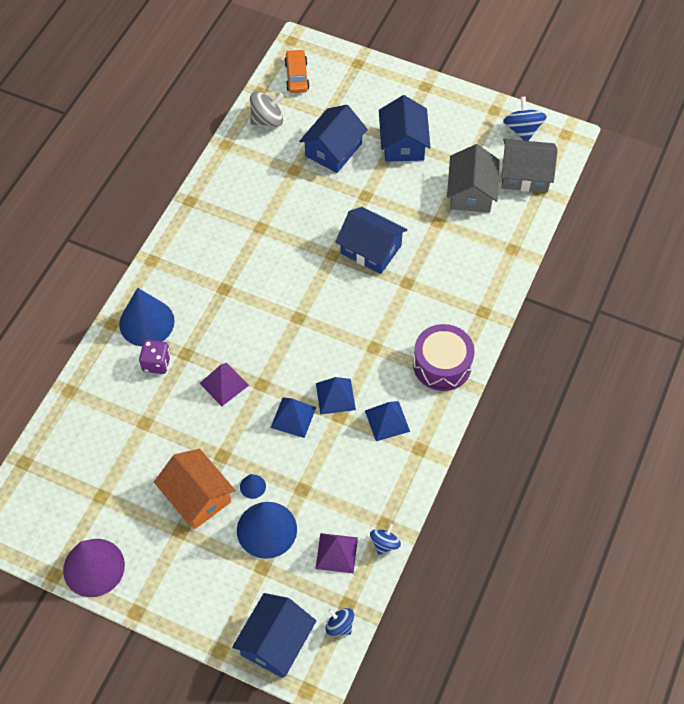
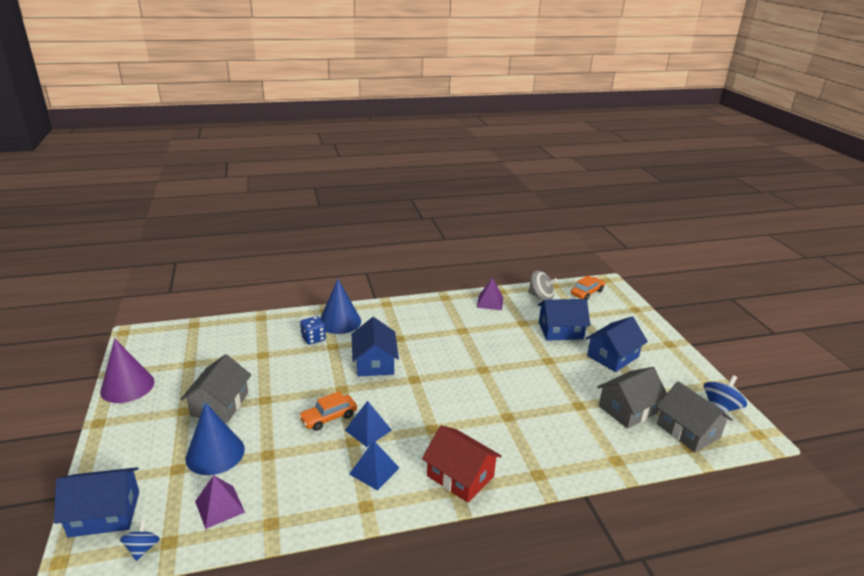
camera: 50 degrees right, 30 degrees down
(156, 363) = (313, 338): purple dice -> blue dice
(197, 496) = (220, 404): orange house -> grey house
(224, 384) = (325, 372): purple pyramid -> purple pyramid (490, 302)
(253, 486) = (250, 427): blue cone -> none
(293, 417) = (328, 417): blue pyramid -> orange car
(371, 249) = (510, 384): blue house -> blue house (374, 362)
(384, 544) = (250, 534): blue spinning top -> none
(442, 365) = (460, 476): purple drum -> red house

